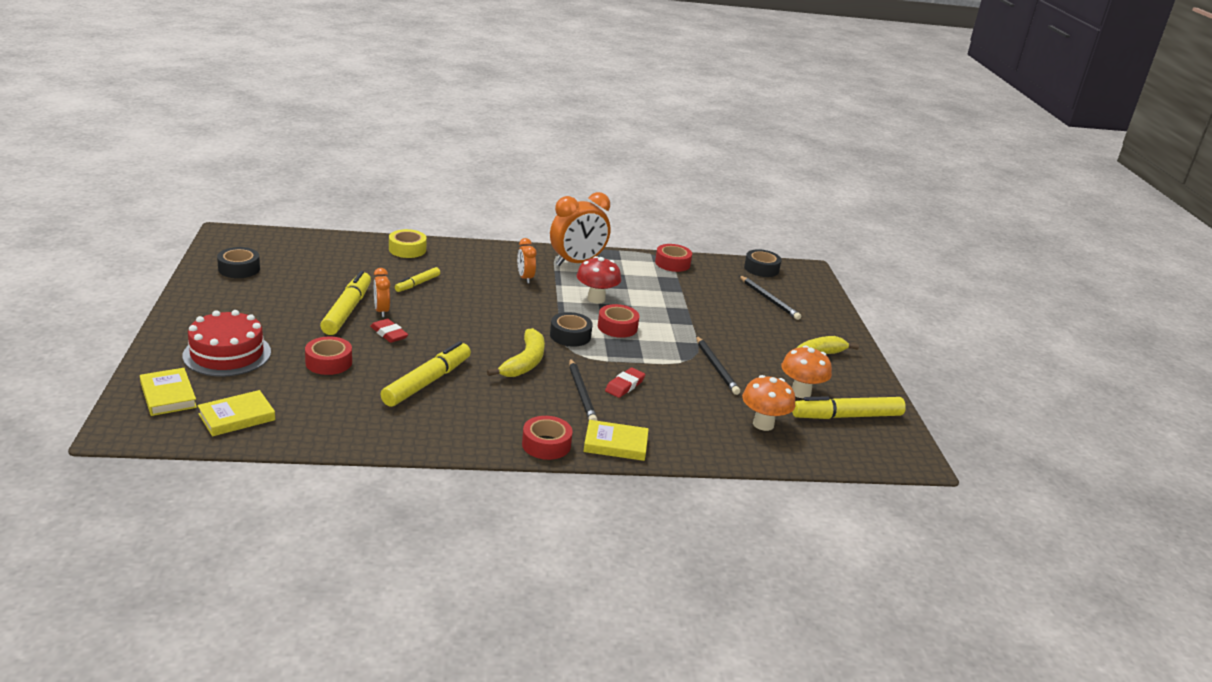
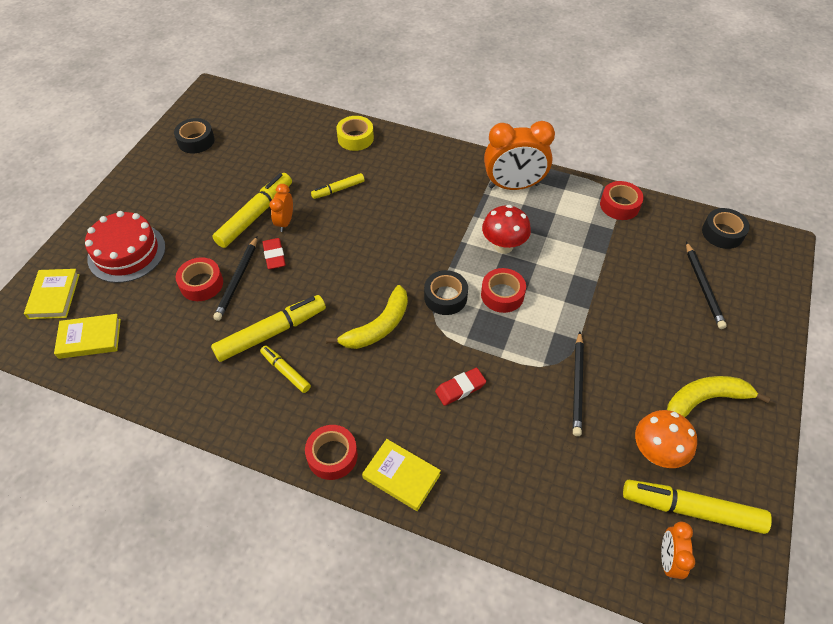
camera: 30 degrees right, 25 degrees up
(461, 403) = (285, 371): none -> yellow marker
(525, 278) = (446, 200): orange clock -> orange clock (668, 560)
(581, 393) = (409, 388): black pencil -> black pencil (237, 280)
(763, 424) = (581, 493): orange mushroom -> none

